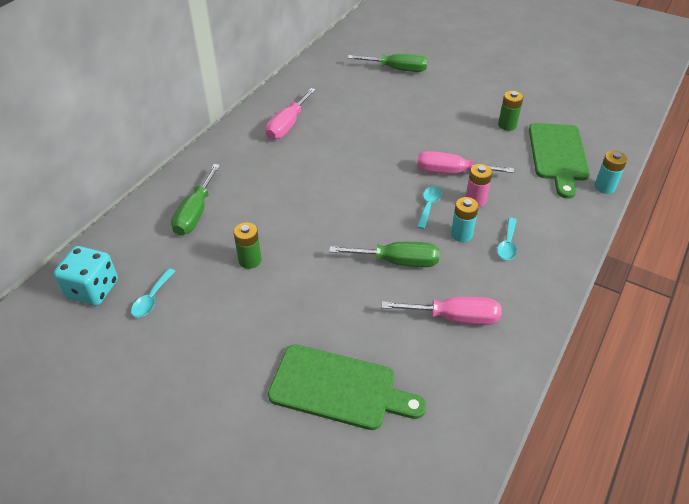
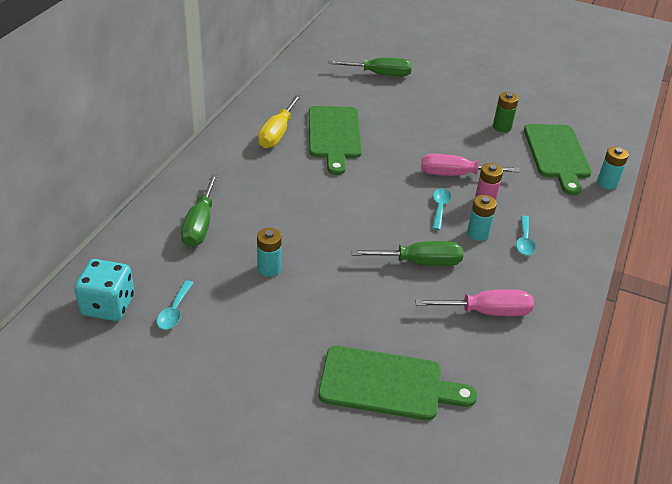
camera: 10 degrees left, 5 degrees down
(250, 260) = (269, 268): green battery -> turquoise battery
(287, 125) = (277, 133): pink screwdriver -> yellow screwdriver
(340, 129) = (334, 136): none -> green cutting board

